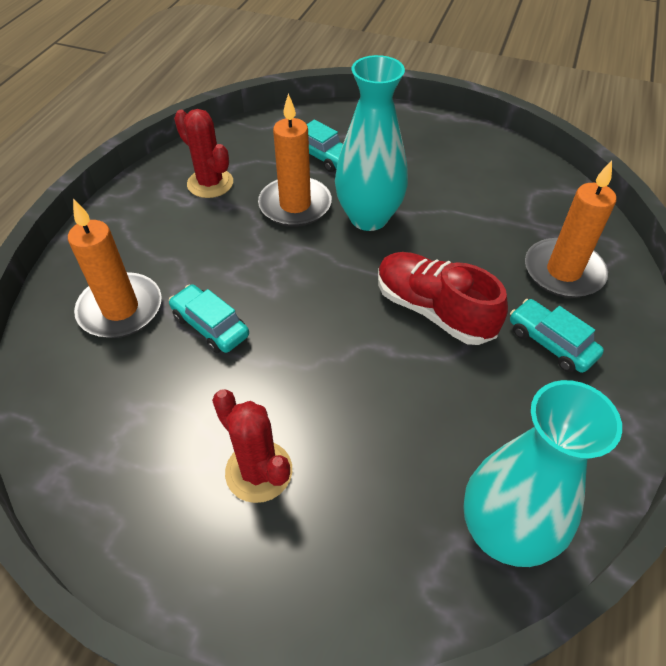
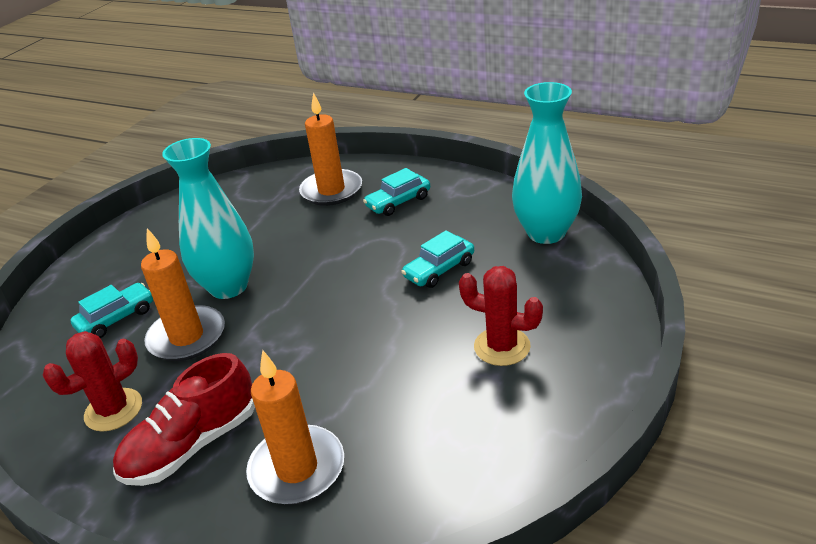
camera: 80 degrees left, 15 degrees down
(210, 326) = (339, 390): turquoise car -> turquoise car (439, 269)
(259, 471) = (502, 347): red cactus -> red cactus turned 60 degrees clockwise
(433, 310) = (354, 253): red shoe -> red shoe (192, 445)

